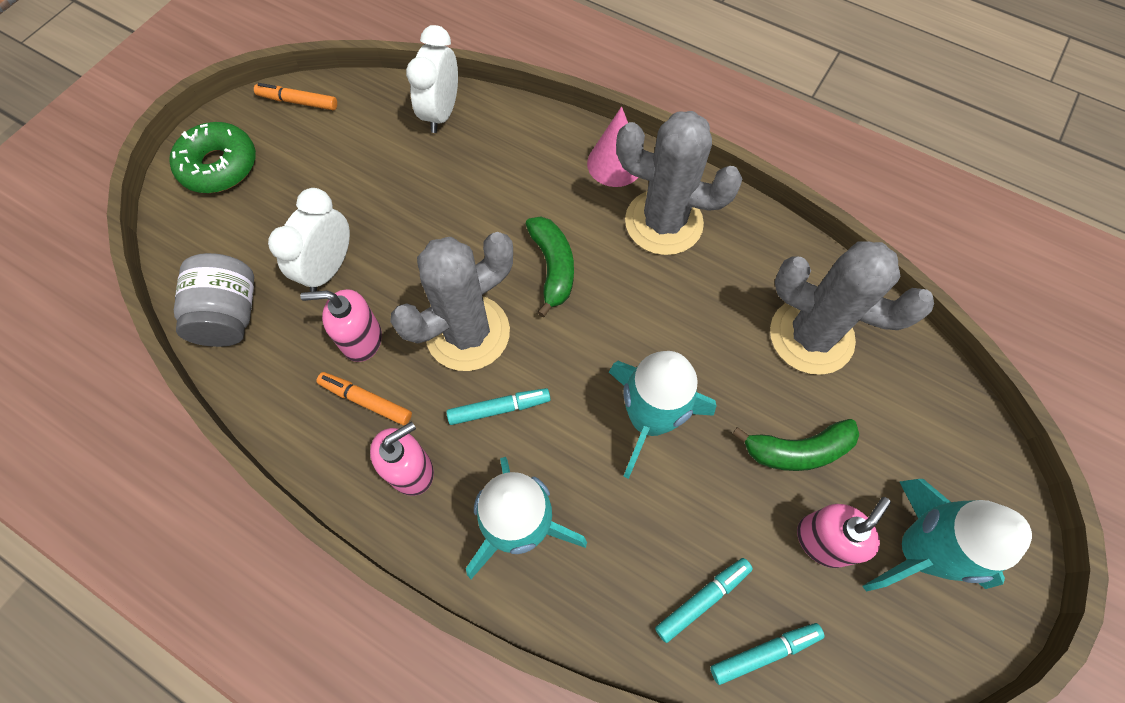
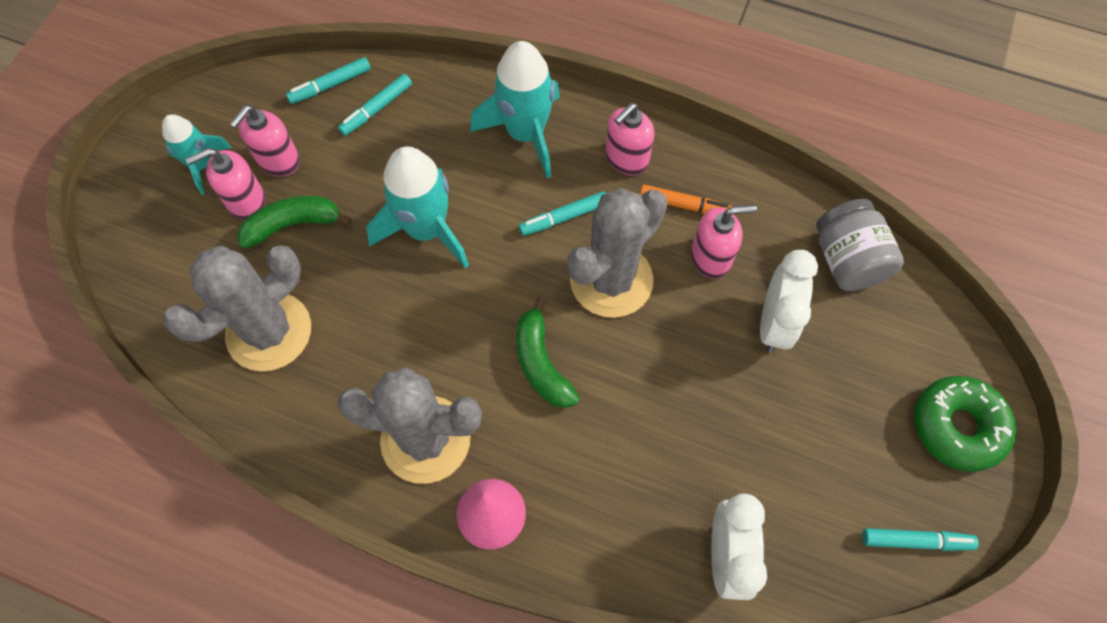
camera: 170 degrees right, 0 degrees up
(298, 102) = (915, 540): orange marker -> turquoise marker
(811, 336) = (269, 332): grey cactus -> grey cactus turned 60 degrees counterclockwise
(855, 489) = (246, 201): none -> pink soap dispenser
(917, 550) = (202, 165): turquoise rocket -> turquoise rocket, size x0.60

